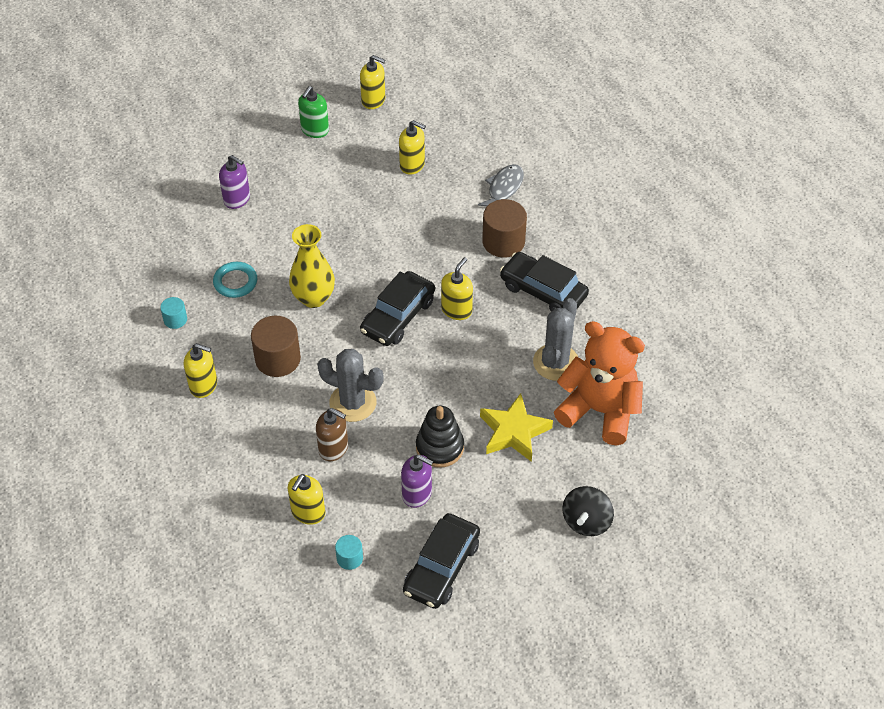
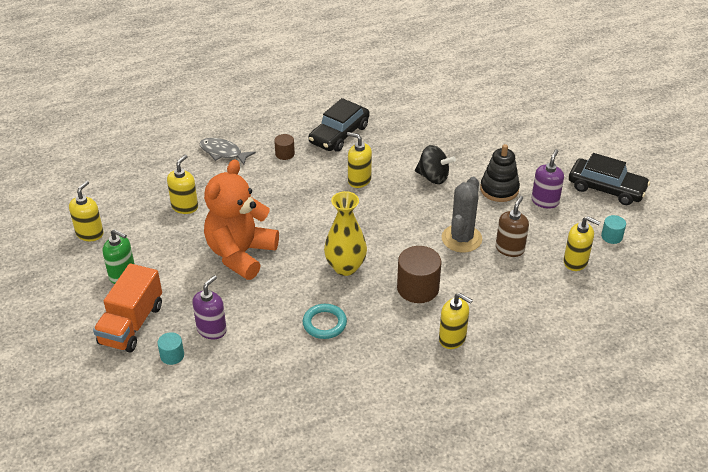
camera: 90 degrees left, 10 degrees down
(175, 319) = (373, 367): turquoise cylinder -> turquoise cylinder (172, 355)
(203, 385) = (452, 338): yellow soap dispenser -> yellow soap dispenser turned 105 degrees clockwise
(250, 144) = (131, 324): none -> orange truck
(398, 316) = (366, 213): black car -> none
(503, 241) = (285, 154): brown cylinder -> brown cylinder, size x0.53
(513, 432) = (479, 152): yellow star -> none
(556, 362) = (411, 130): grey cactus -> none
(586, 521) = (550, 121): black spinning top -> black spinning top (433, 177)
(599, 411) = (454, 111): orange teddy bear -> orange teddy bear (240, 254)

